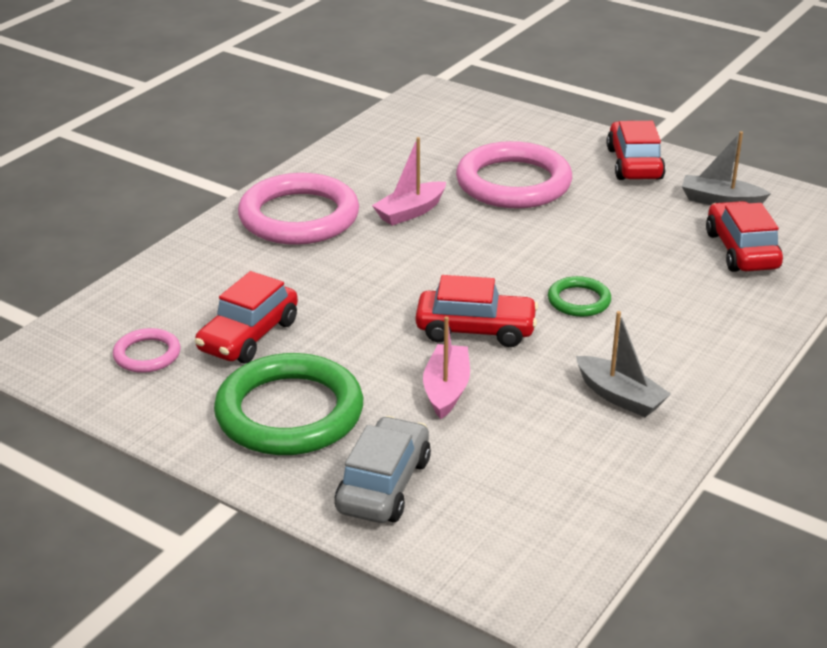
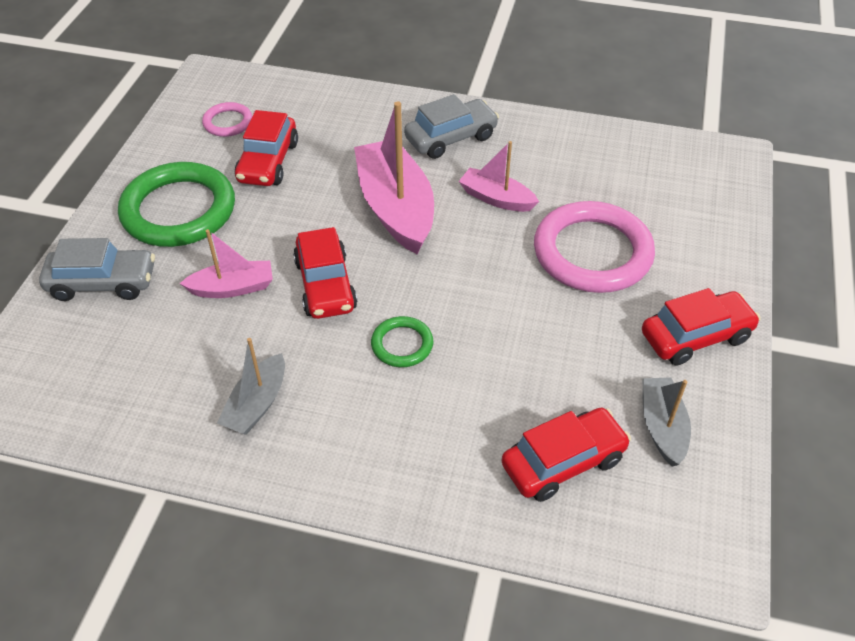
camera: 70 degrees right, 15 degrees up
(248, 336) = (268, 162): red car -> red car turned 90 degrees counterclockwise
(299, 217) = (451, 138): pink ring -> grey car
(386, 269) = (396, 208): none -> pink boat

